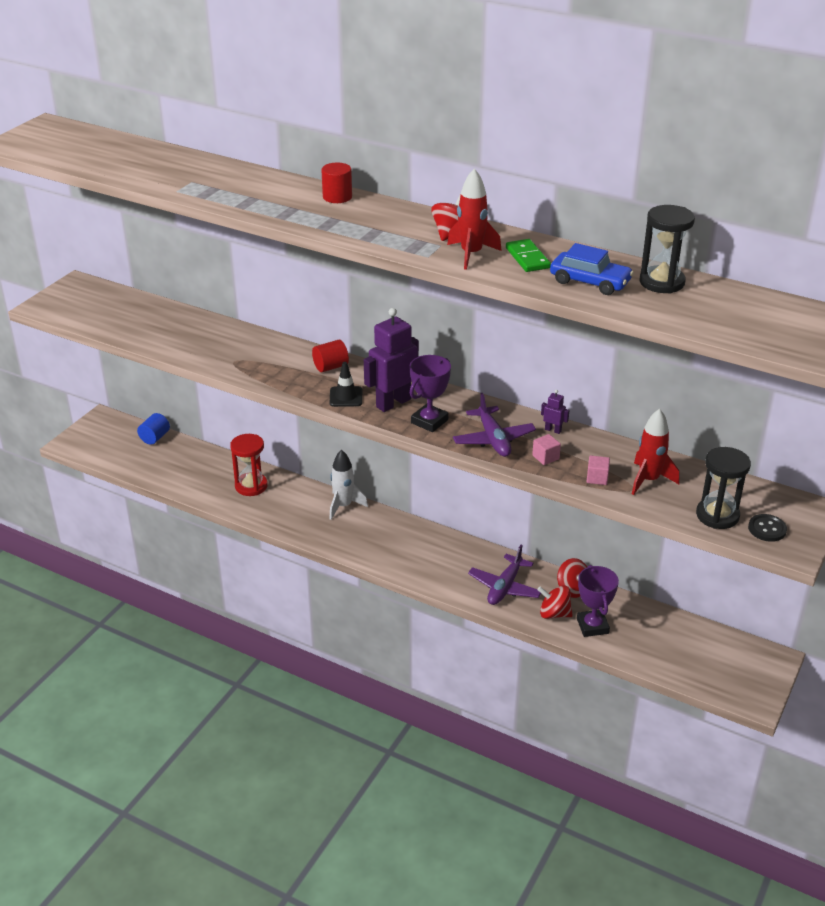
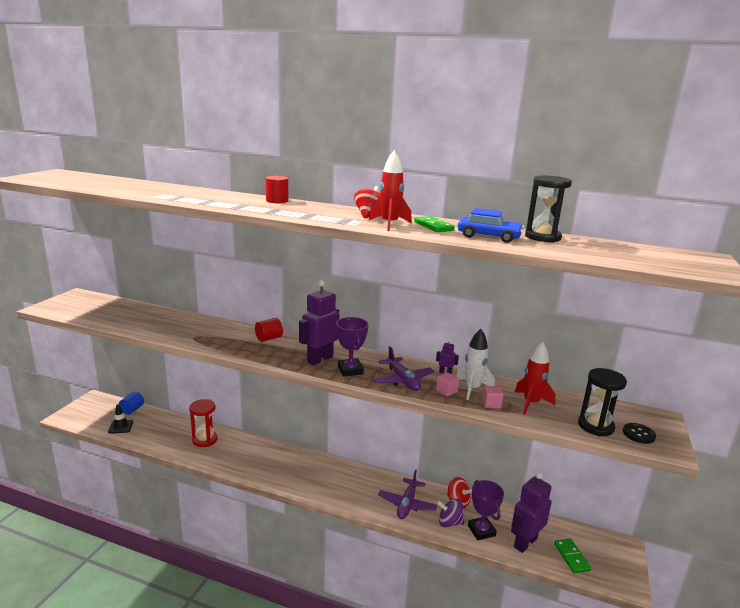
camera: 10 degrees left, 15 degrees down
(343, 506) = (276, 450): white rocket -> white rocket (472, 389)
(346, 397) = (282, 356): black traffic cone -> black traffic cone (121, 427)
(429, 421) = (350, 370): purple trophy -> purple trophy turned 45 degrees counterclockwise
(554, 613) = (449, 523): red spinning top -> purple spinning top
(644, 644) = (525, 542): none -> purple robot
(698, 665) = (571, 557): none -> green domino

